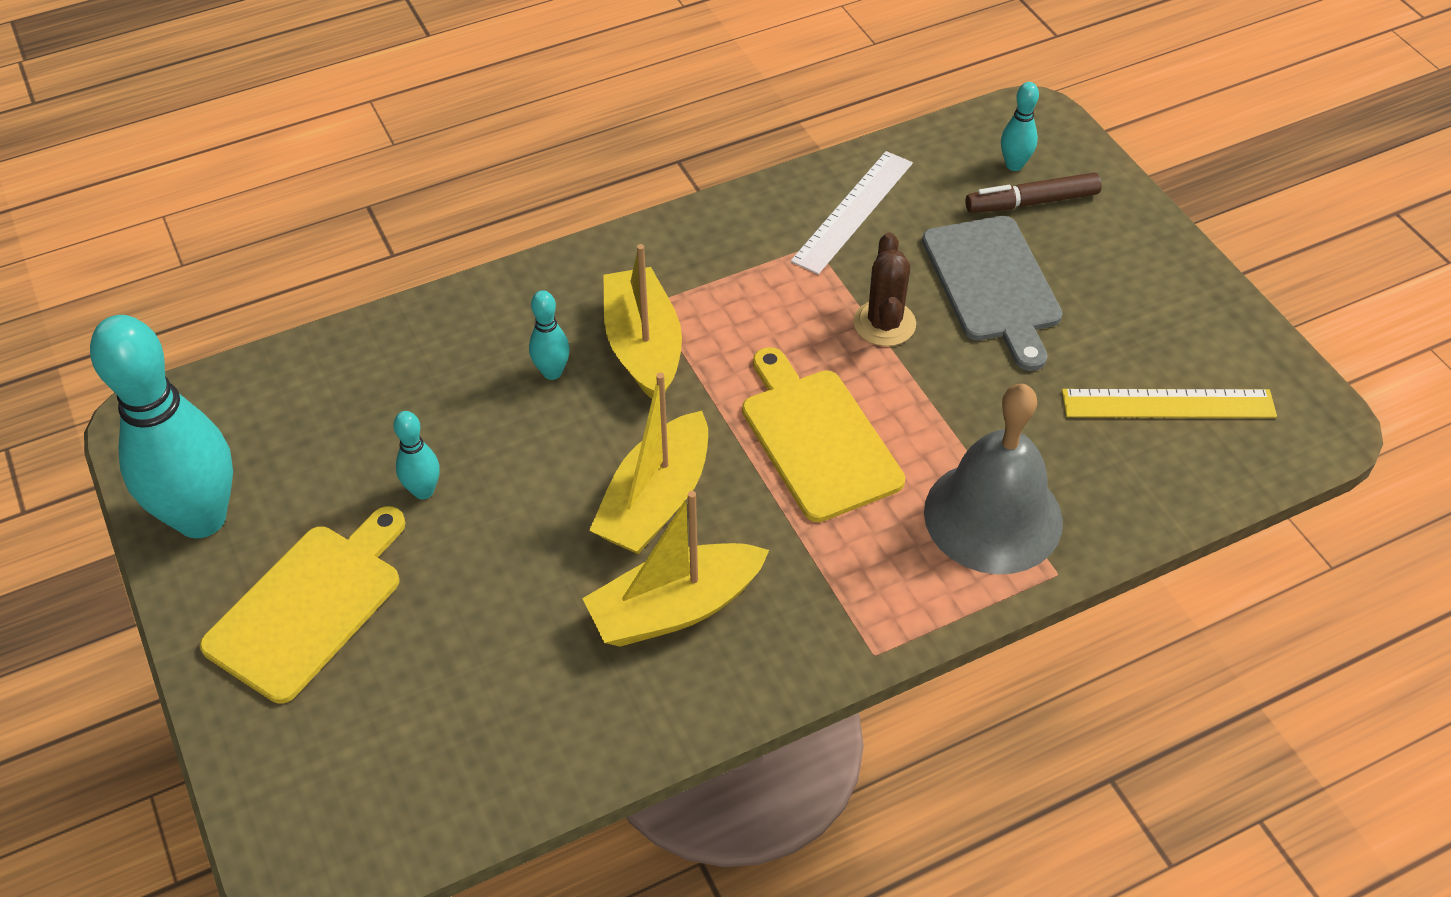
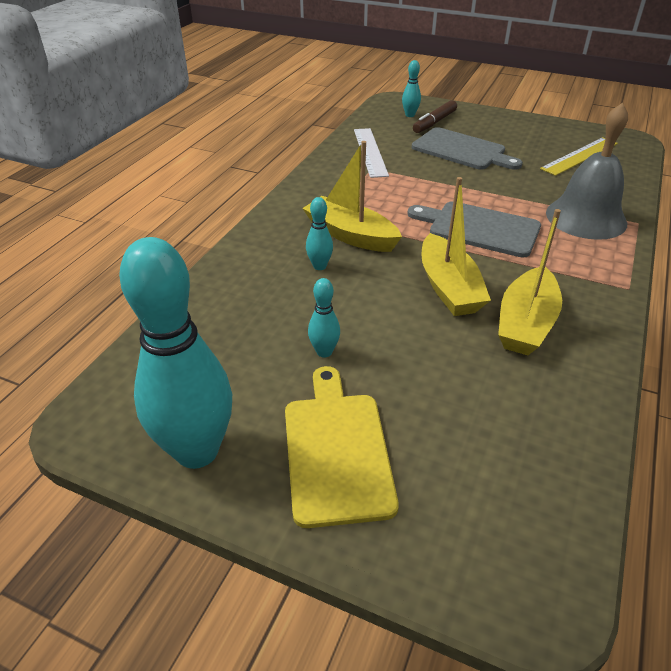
camera: 40 degrees left, 10 degrees down
(817, 438) = (479, 228): yellow cutting board -> grey cutting board
(884, 323) = (441, 179): brown cactus -> none

